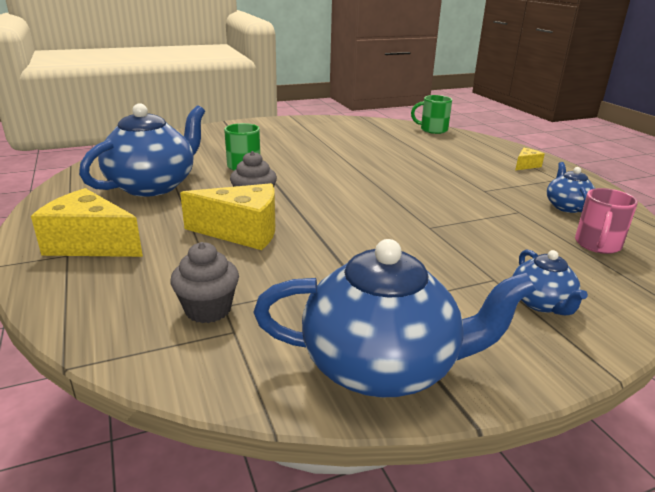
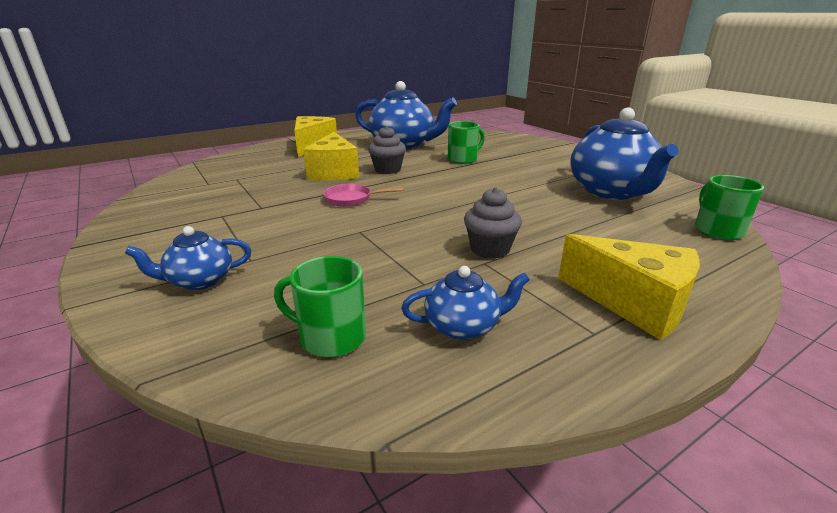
camera: 80 degrees right, 0 degrees up
(208, 309) = (233, 176): grey cupcake -> grey cupcake (490, 249)
(345, 226) = (351, 199): none -> pink pan
(383, 366) = (150, 220): blue teapot -> blue teapot (612, 192)
(526, 165) = (633, 303): yellow cheese -> yellow cheese, size x2.12
(597, 245) = (331, 337): pink mug -> green mug

